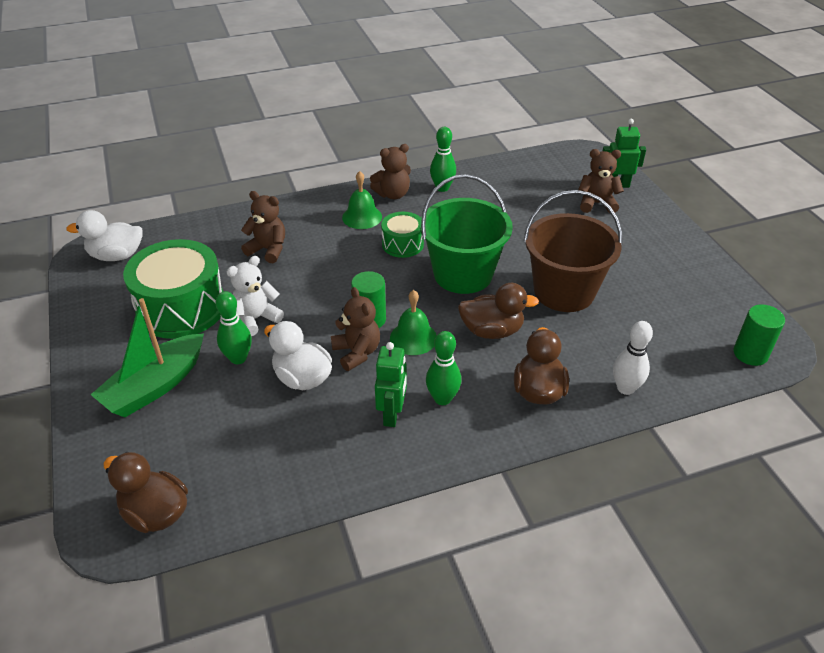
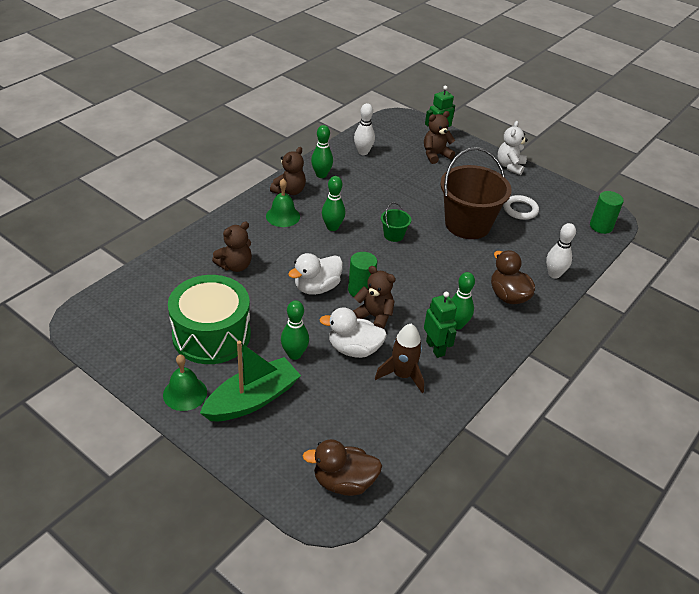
camera: 35 degrees left, 0 degrees up
(116, 256) = (110, 315): white duck -> white duck (316, 287)
(155, 386) = (252, 399): green boat -> green boat turned 135 degrees counterclockwise
(256, 319) = (278, 321): white teddy bear -> white teddy bear (510, 166)
(268, 250) = (235, 266): brown teddy bear -> brown teddy bear turned 150 degrees clockwise
(326, 428) = (402, 375): none -> brown rocket
(402, 244) = (332, 227): green drum -> green bowling pin
(413, 338) = (402, 292): green bell -> green bell (185, 393)
(463, 274) = (393, 235): green bucket -> green bucket, size x0.43
(492, 331) = (447, 268): brown duck -> none
(511, 177) = (363, 152): none -> white bowling pin
(650, 296) = (520, 209): none -> white ring

